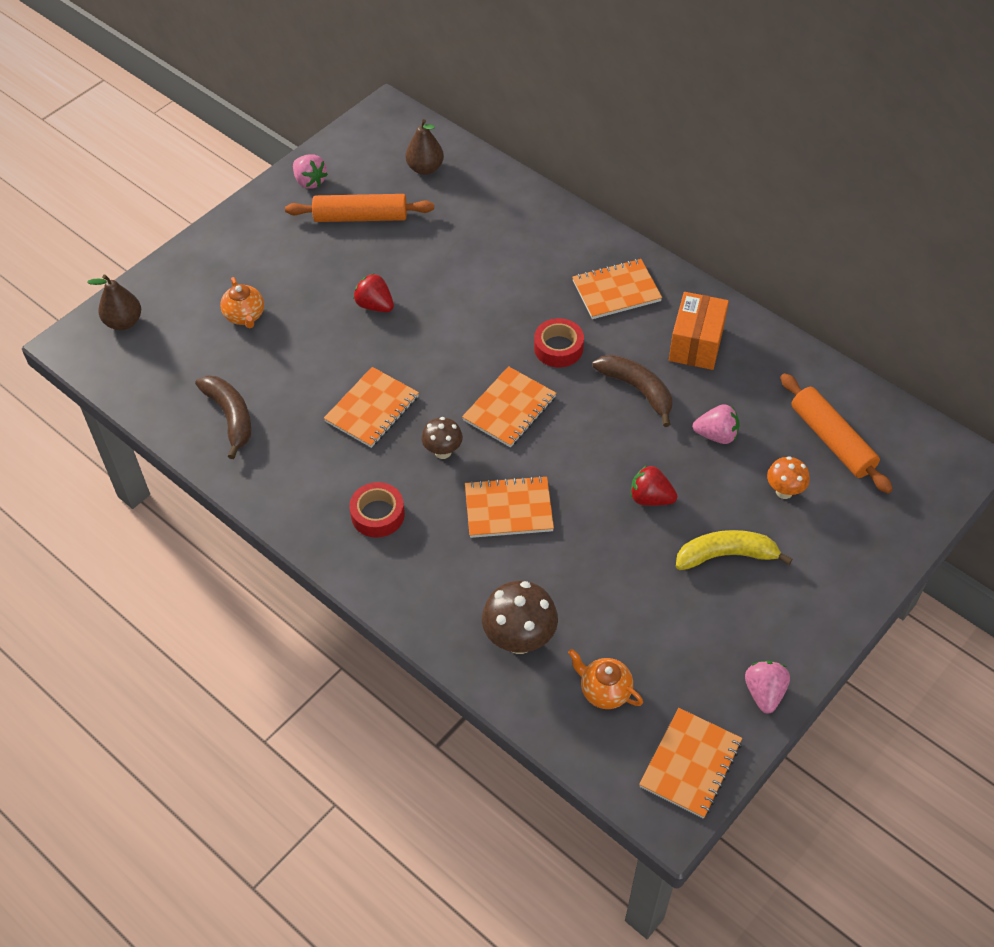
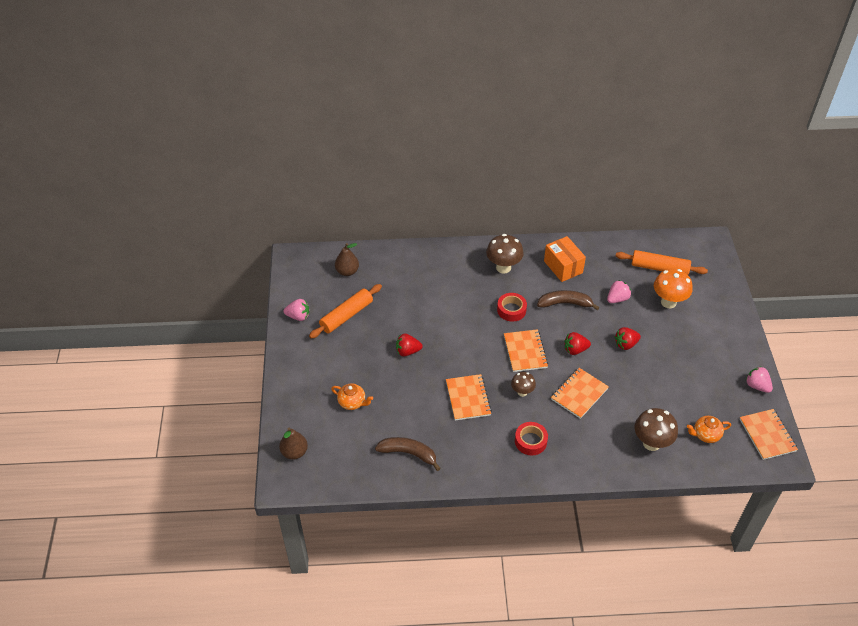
camera: 45 degrees left, 5 degrees down
(575, 454) = (575, 350): none -> red strawberry
(616, 291) = (503, 267): orange notebook -> brown mushroom
(726, 555) = (680, 344): yellow banana -> none
(784, 491) = (668, 302): orange mushroom -> orange mushroom, size x1.67

